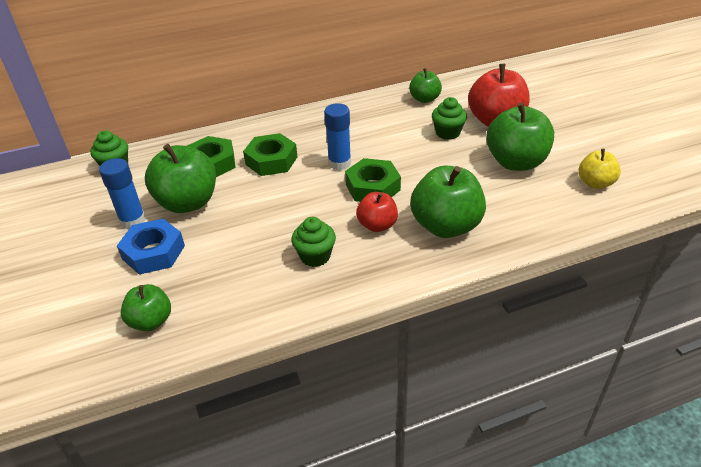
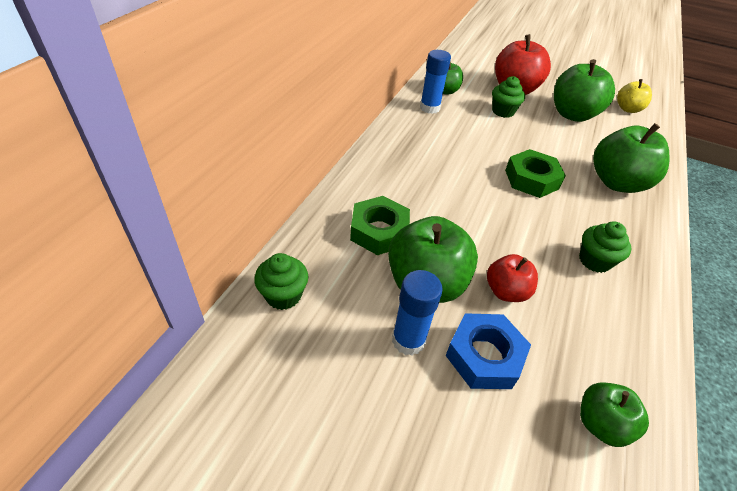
camera: 50 degrees left, 5 degrees up
(271, 160) = (425, 199): green nut -> none
(339, 163) = (478, 172): blue glue stick -> blue glue stick (429, 108)
(377, 225) = (584, 208): red apple -> red apple (506, 291)

